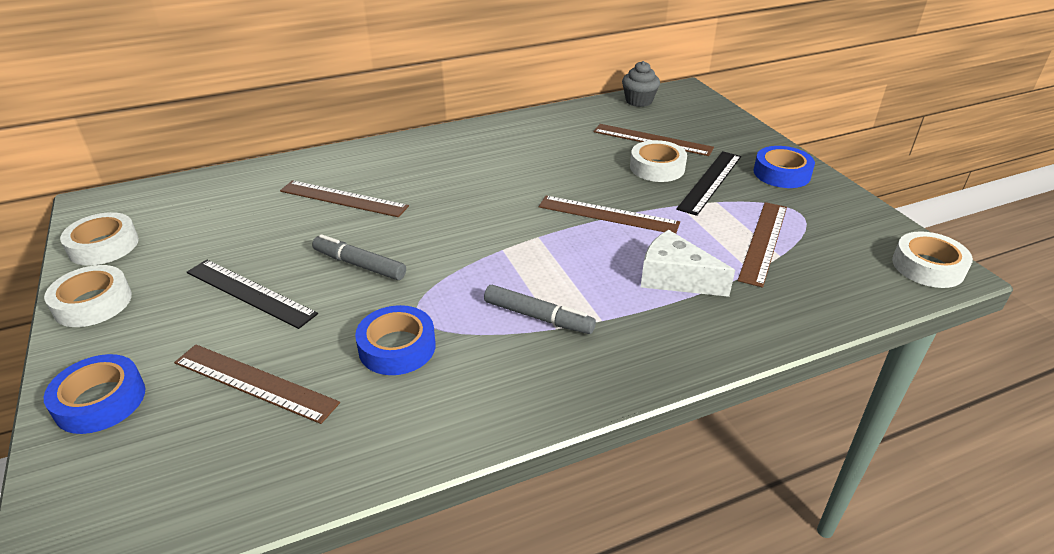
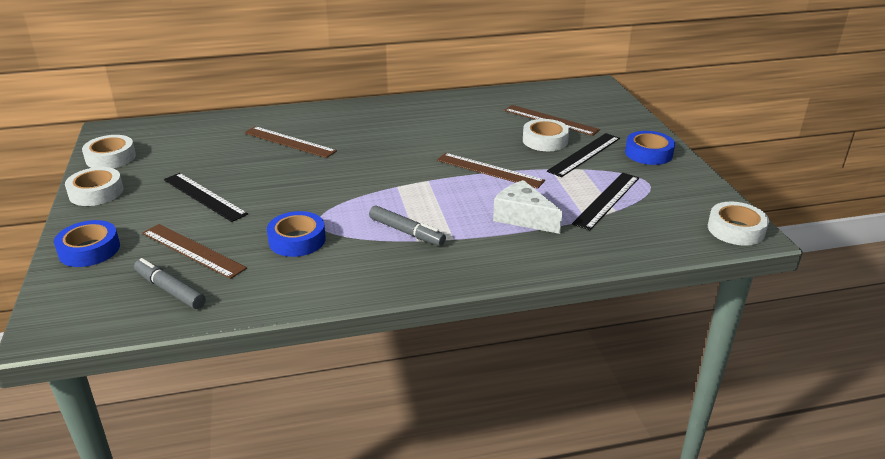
camera: 10 degrees right, 5 degrees down
(359, 265) = (287, 186): grey marker -> grey marker (170, 290)
(639, 101) = (553, 90): grey cupcake -> none
(763, 242) = (607, 200): brown ruler -> black ruler

